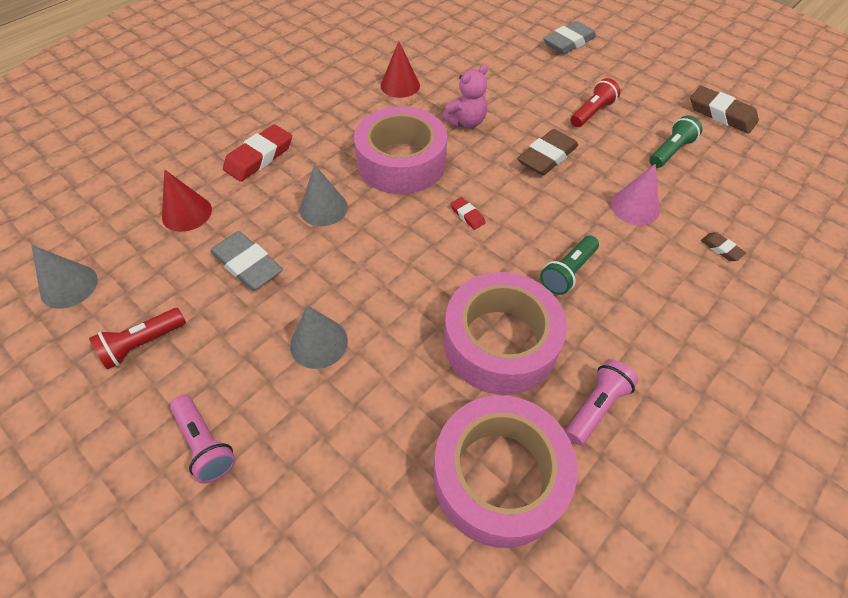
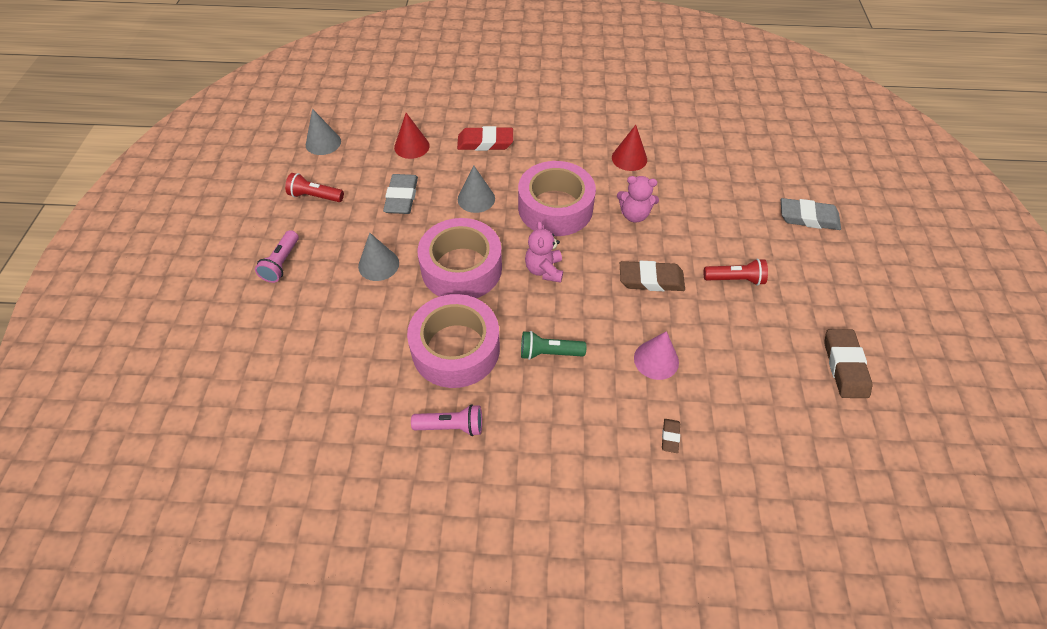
camera: 50 degrees right, 0 degrees up
(467, 215) = (544, 270): red eraser -> pink teddy bear
(499, 476) = (362, 401): pink tape -> pink tape (461, 268)
(670, 151) = (749, 352): green flashlight -> none

